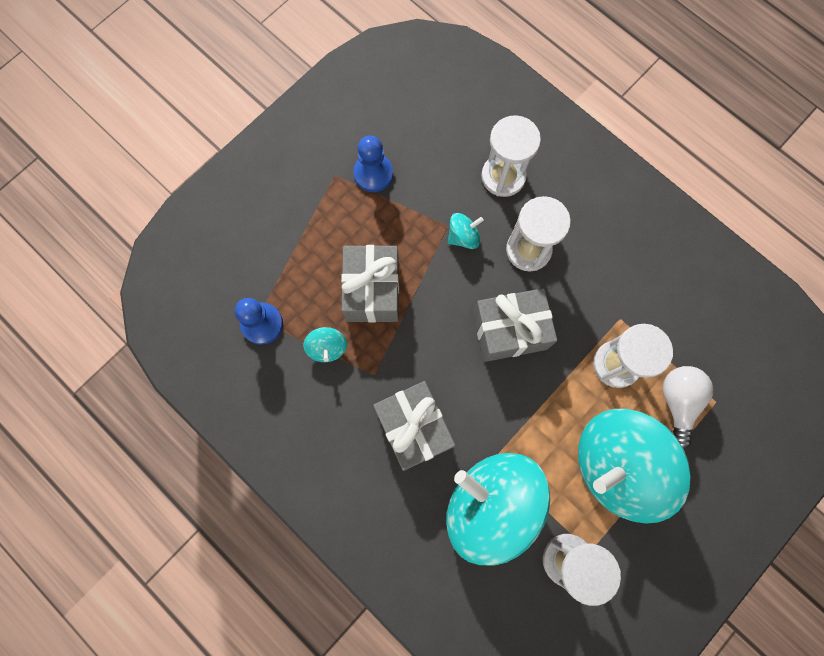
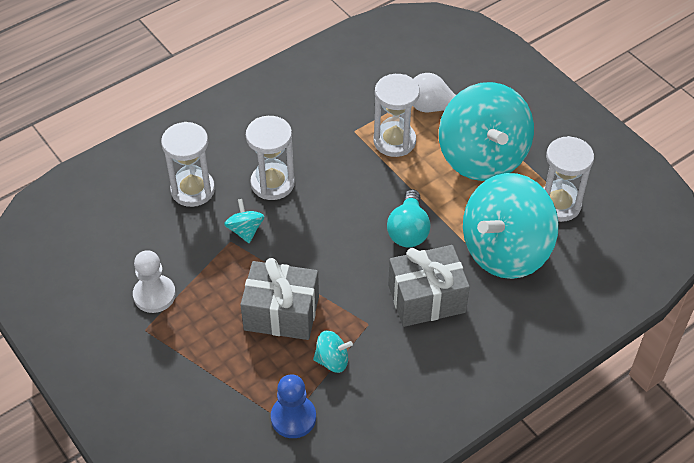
camera: 80 degrees left, 25 degrees down
(373, 174) = (154, 295): blue pawn -> white pawn
(496, 397) = (408, 230): none -> turquoise light bulb
(509, 330) = (347, 210): grey gift -> none

